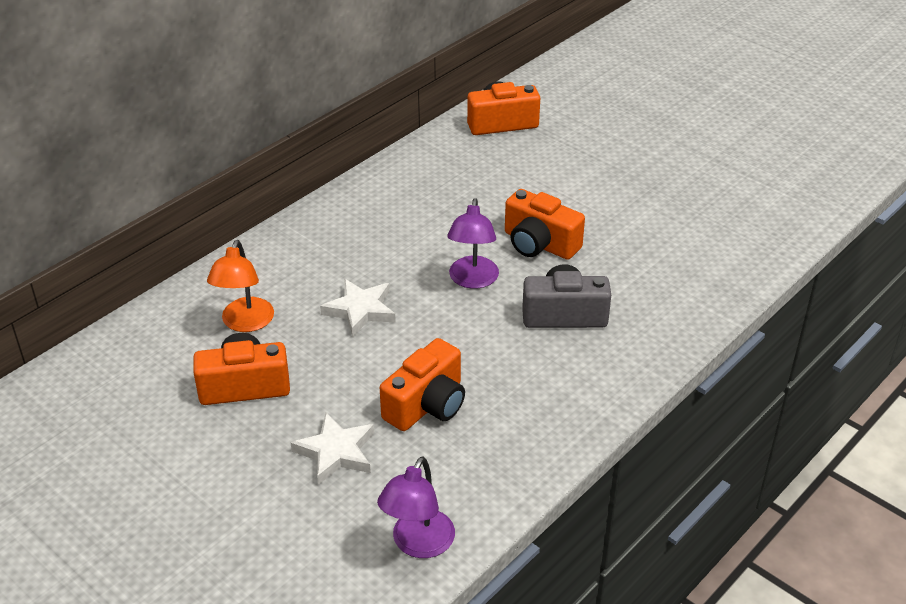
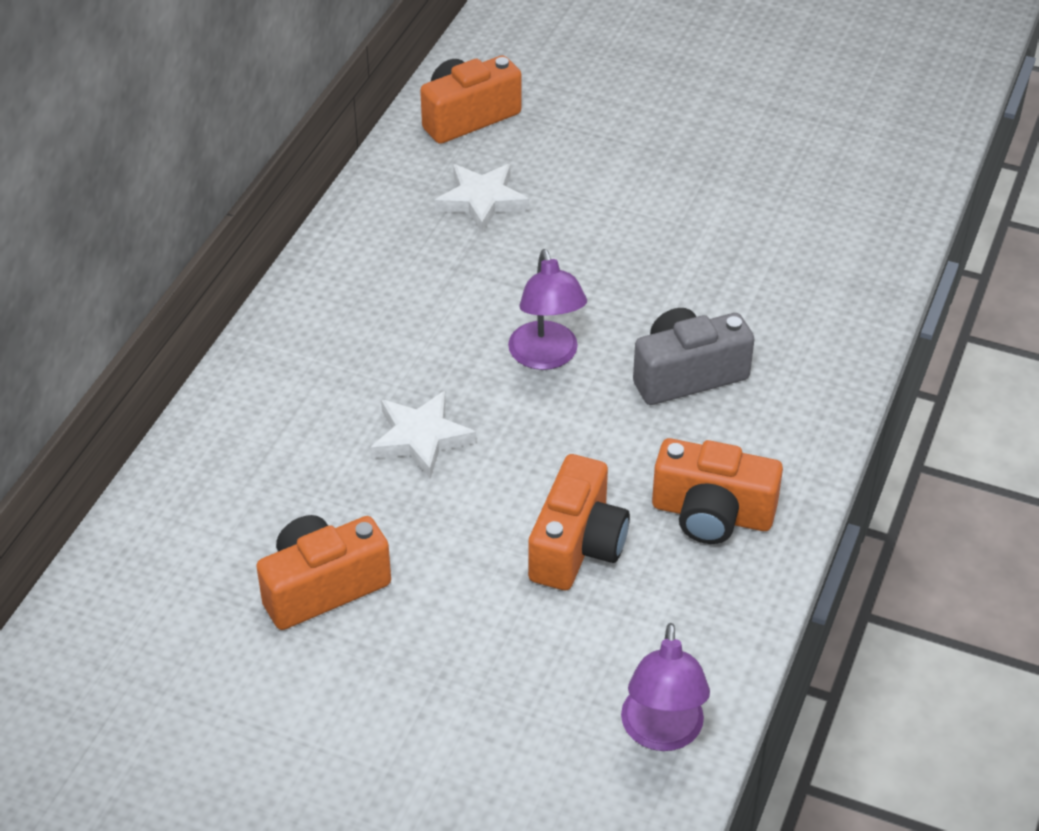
camera: 20 degrees left, 5 degrees up
(245, 323) = (273, 498): orange lamp -> none
(336, 452) = (494, 643): white star -> white star (481, 201)
(539, 244) = (607, 283): orange camera -> orange camera (712, 514)

